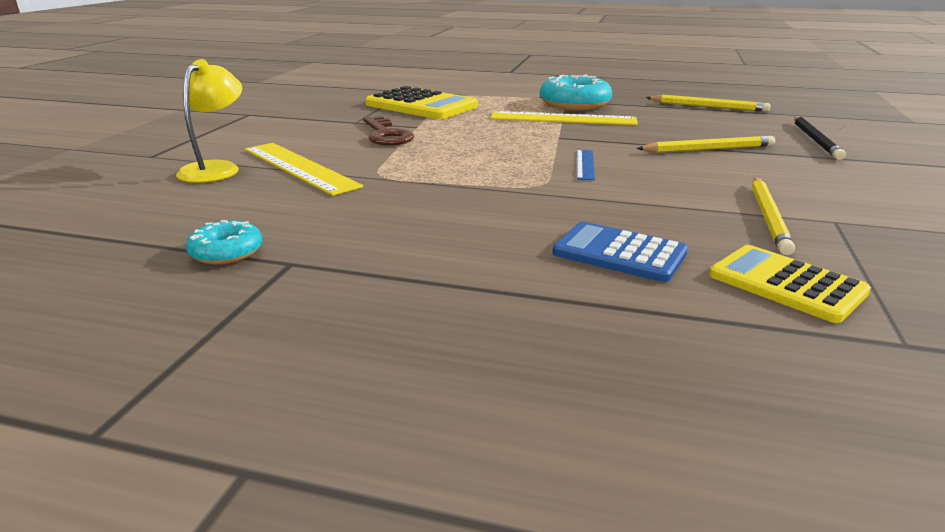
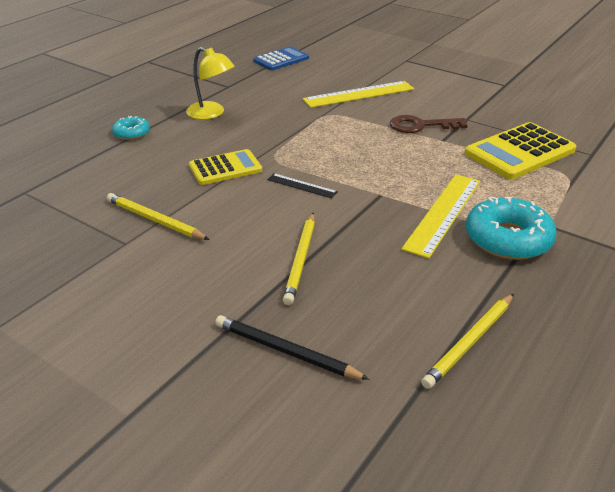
camera: 110 degrees right, 10 degrees up
(216, 169) = (370, 74): yellow lamp -> yellow lamp (211, 113)
(226, 252) = (250, 76): turquoise donut -> turquoise donut (132, 133)
(585, 164) = (301, 186): blue ruler -> black ruler
(619, 253) = (163, 156): blue calculator -> blue calculator (281, 59)
(786, 284) = (89, 187): yellow calculator -> yellow calculator (225, 168)

